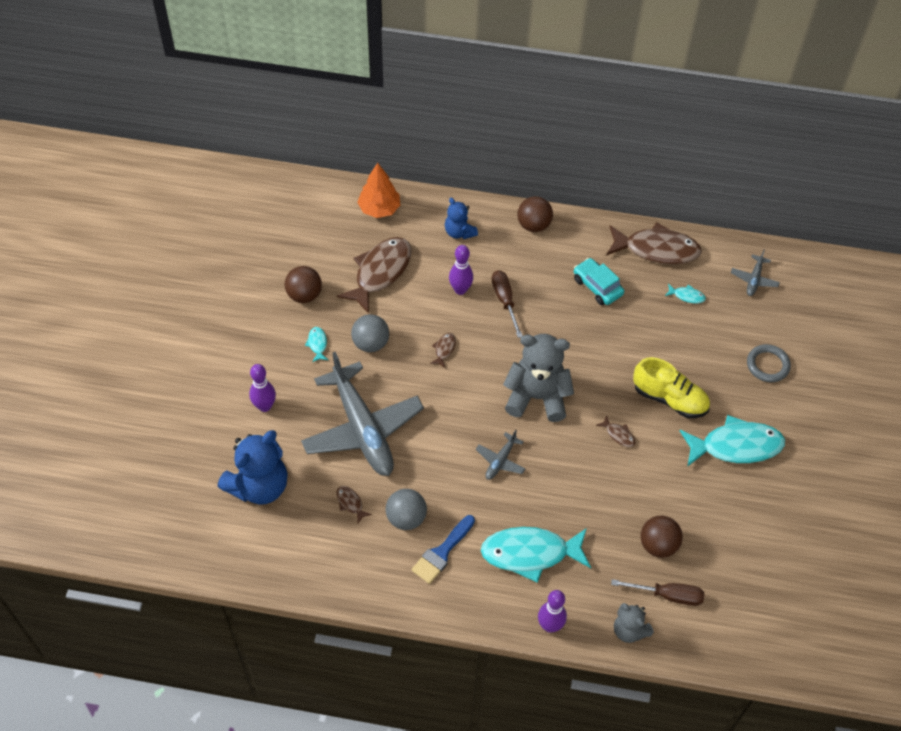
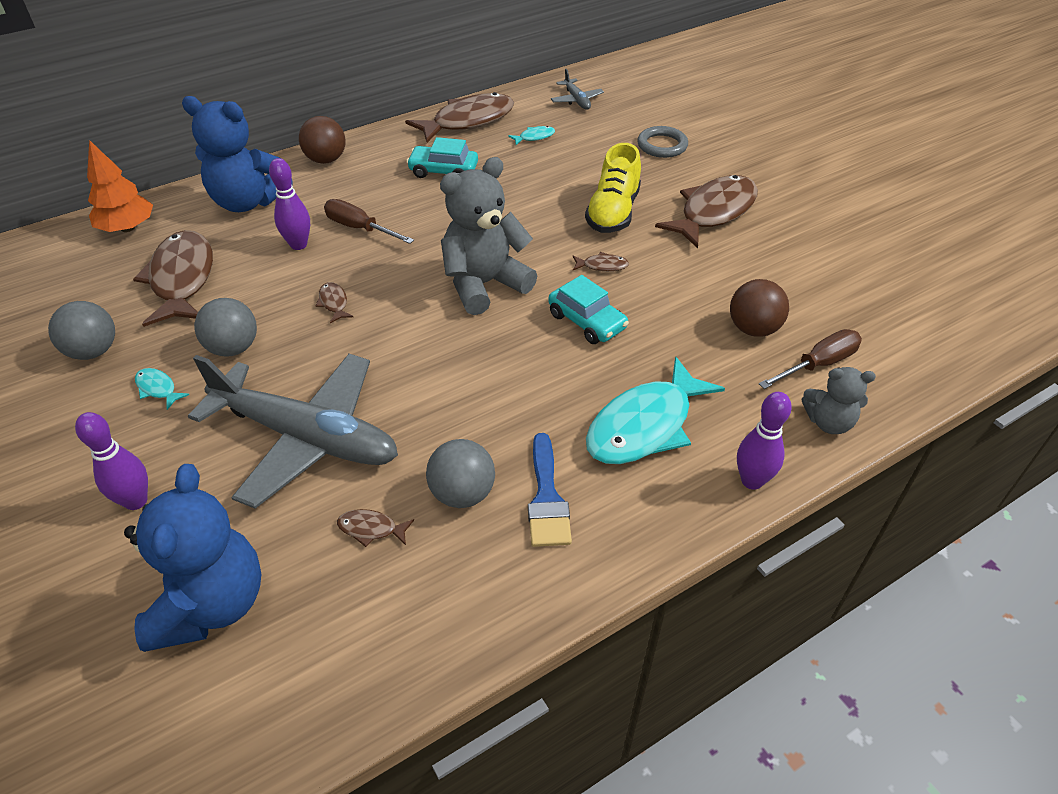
camera: 40 degrees left, 10 degrees down
(304, 295) = (93, 351): brown ball -> grey ball
(459, 232) = (248, 202): blue teddy bear -> blue teddy bear, size x1.83
(500, 460) = (510, 362): grey plane -> none
(568, 466) = (587, 321): none -> turquoise car
(669, 399) = (613, 212): yellow shoe -> yellow shoe turned 120 degrees clockwise
(736, 446) = (713, 212): turquoise fish -> brown fish

